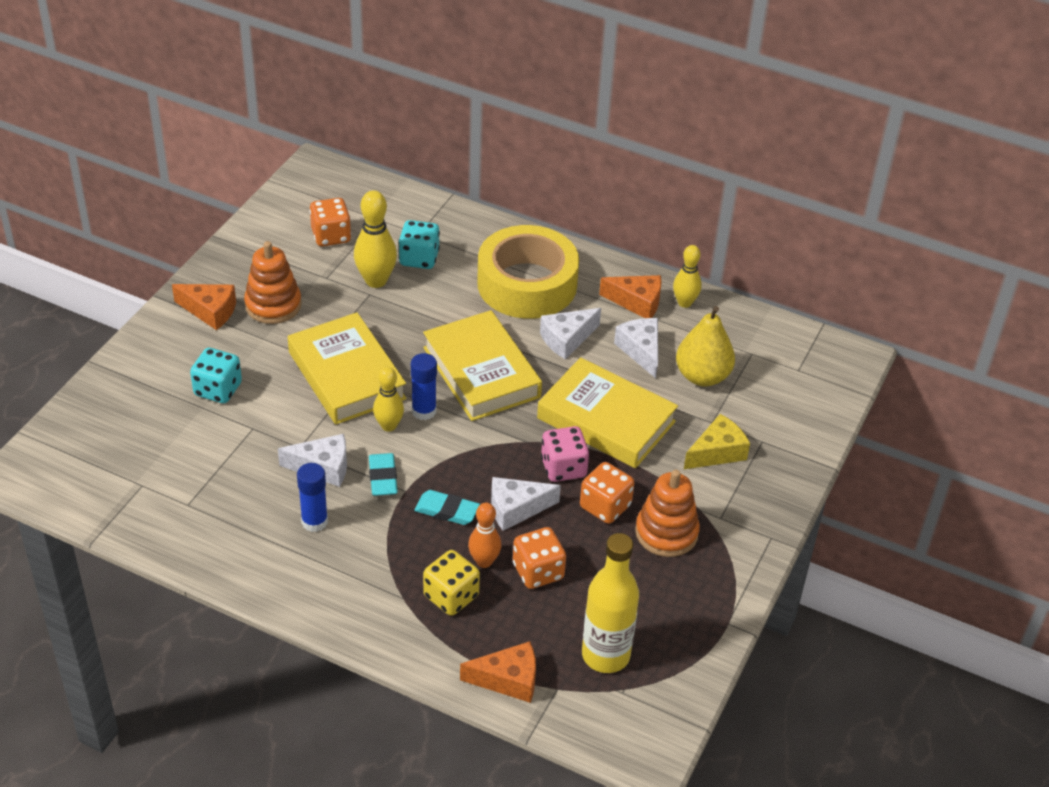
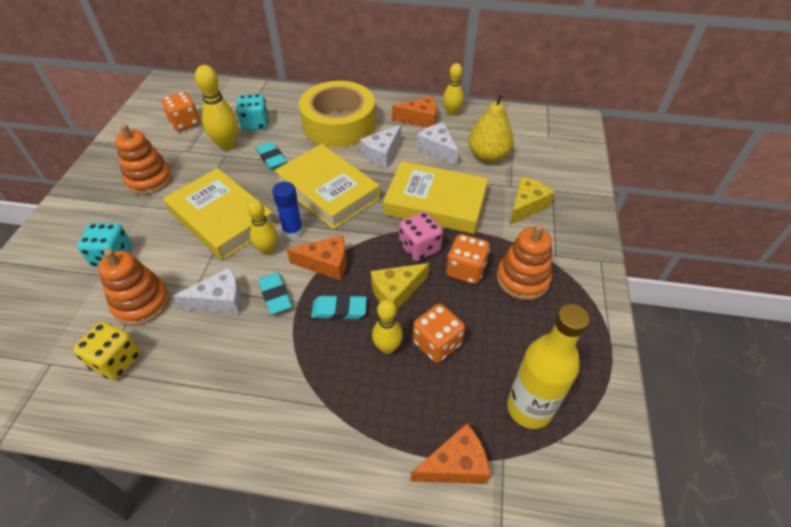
camera: 15 degrees left, 5 degrees up
(210, 311) = (97, 196): orange cheese -> orange cheese (326, 264)
(240, 448) = (141, 303): none -> orange stacking toy
(314, 521) = (224, 353): blue glue stick -> none
(426, 311) = (271, 158): none -> turquoise eraser
(451, 596) = (370, 391): yellow dice -> yellow dice (117, 361)
(484, 561) = (387, 347): orange bowling pin -> yellow bowling pin
(516, 509) = (396, 292): white cheese -> yellow cheese

